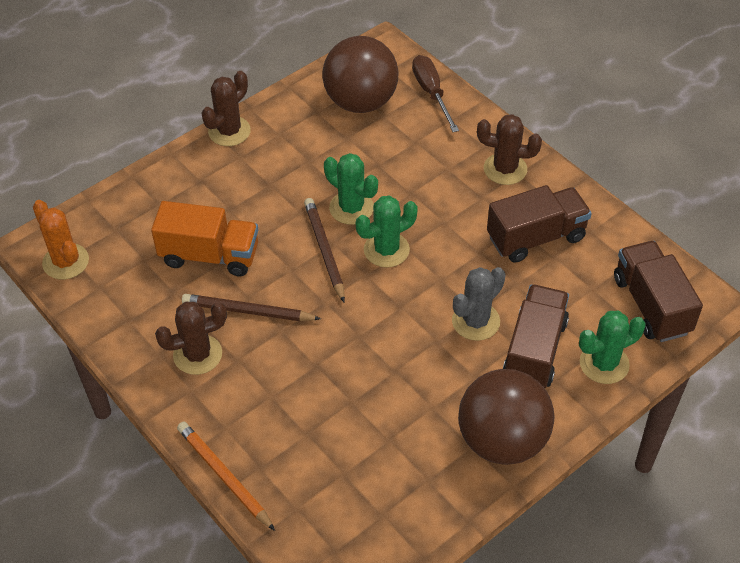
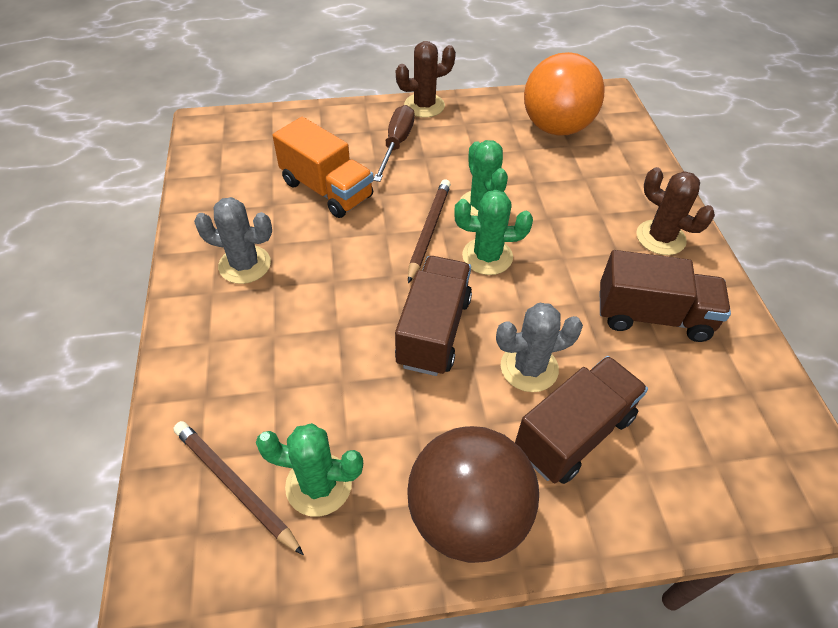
camera: 30 degrees right, 0 degrees up
(65, 262) = (213, 144): orange cactus -> none
(197, 354) = (245, 265): brown cactus -> grey cactus
(224, 476) = (167, 387): orange pencil -> none
(248, 311) = (319, 249): brown pencil -> brown pencil (235, 485)
(360, 102) = (556, 127): brown ball -> orange ball
(431, 93) = (629, 145): brown screwdriver -> brown screwdriver (396, 144)
(604, 364) = (649, 493): green cactus -> green cactus (318, 485)
(651, 305) = (751, 455): brown truck -> brown truck (433, 331)

